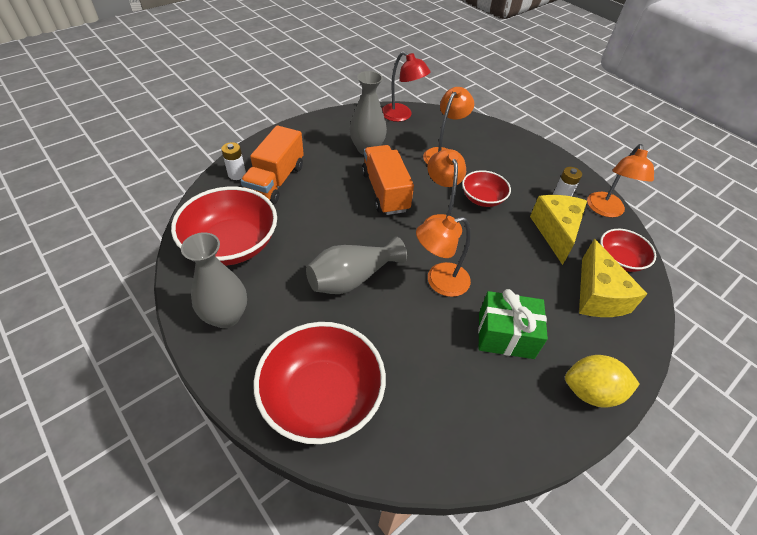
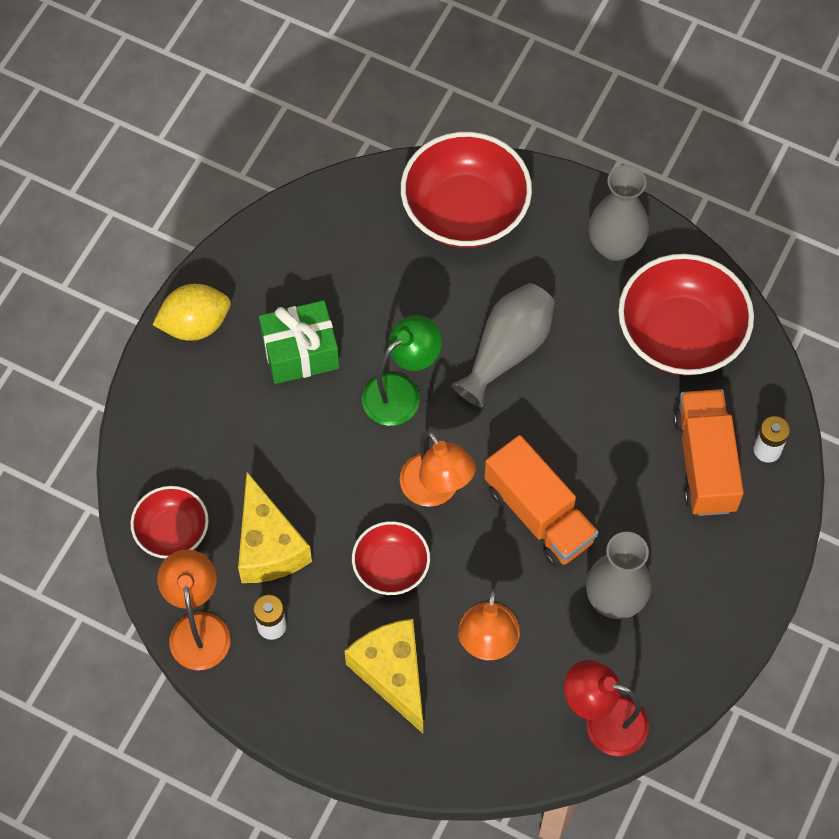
camera: 160 degrees right, 15 degrees up
(439, 281) = (401, 392): orange lamp -> green lamp
(597, 295) = (198, 456): yellow cheese -> yellow cheese (392, 674)

